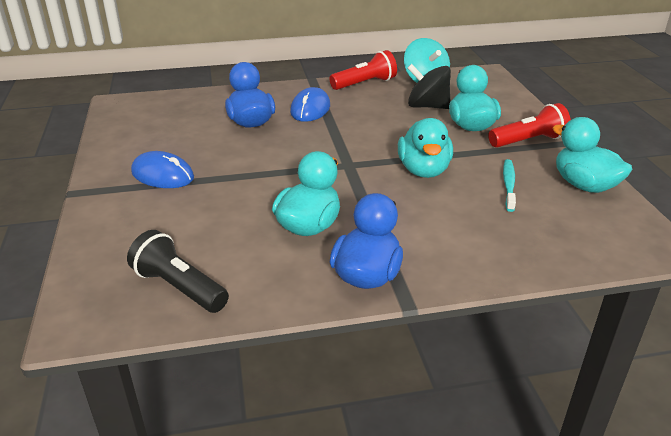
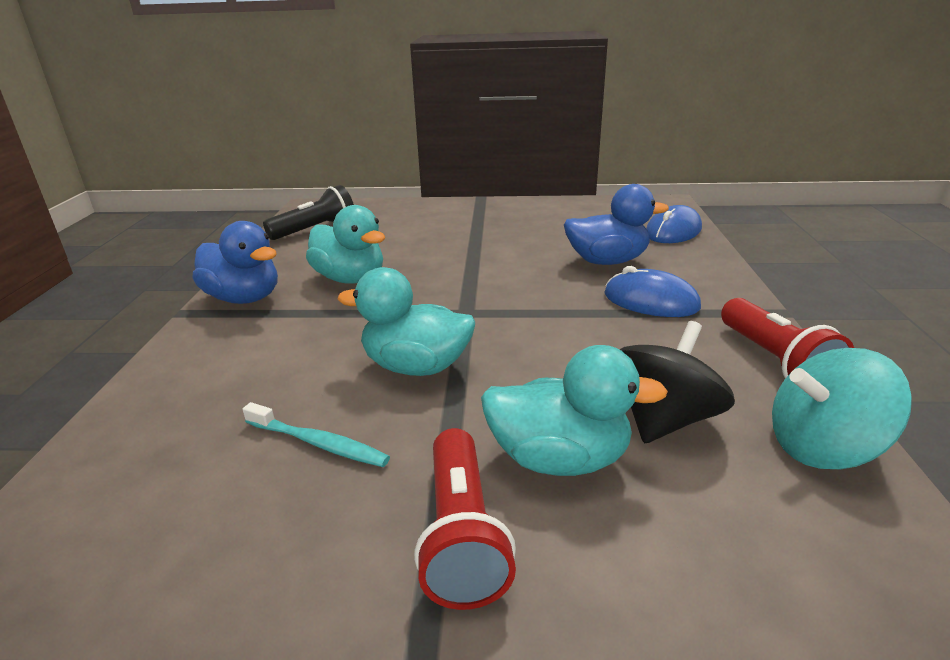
camera: 105 degrees right, 5 degrees down
(162, 175) = (493, 222): blue mouse -> blue mouse (673, 231)
(584, 185) = (237, 555): turquoise duck -> none

